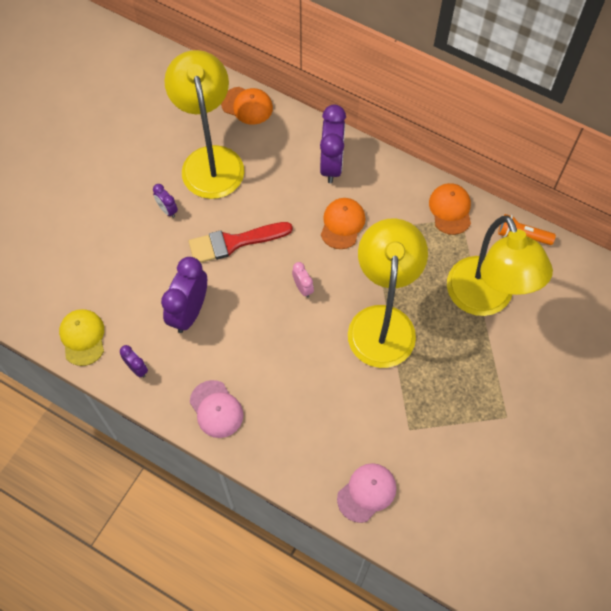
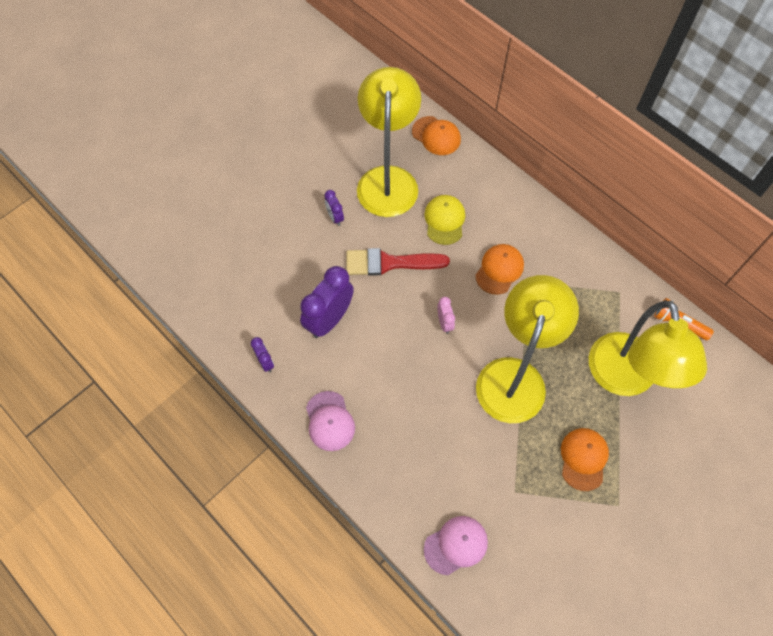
camera: 15 degrees right, 0 degrees up
(82, 337) = (223, 319): yellow cap -> yellow cap (444, 220)
(331, 165) = (503, 210): purple clock -> none
(450, 209) = (610, 280): orange cap -> orange cap (583, 459)

